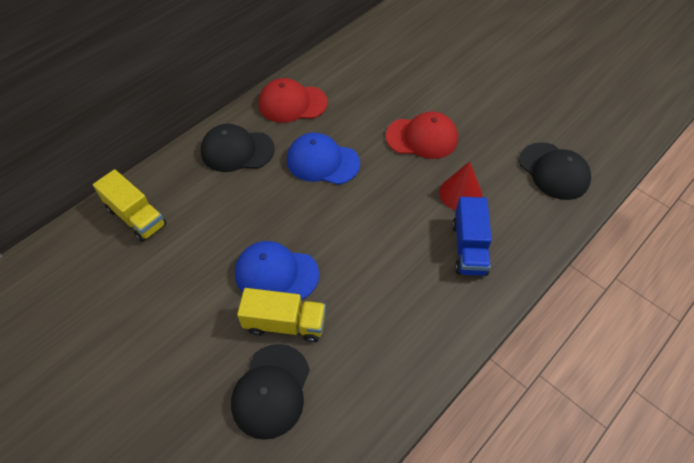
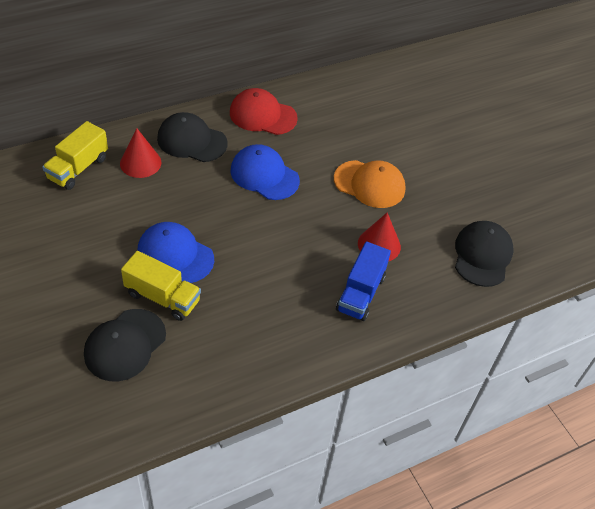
camera: 15 degrees right, 5 degrees down
(136, 217) = (78, 168): yellow truck -> yellow truck turned 60 degrees clockwise
(197, 189) = (140, 163): none -> red cone
(422, 138) = (369, 184): red cap -> orange cap
(554, 171) = (482, 255): black cap -> black cap turned 150 degrees counterclockwise

